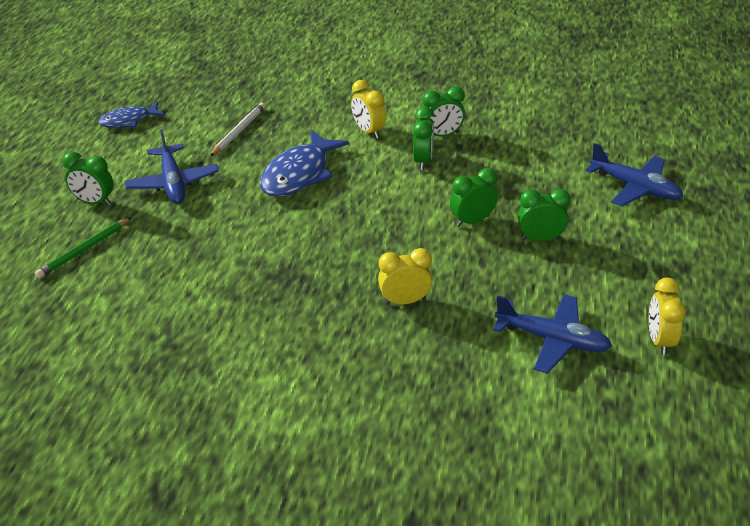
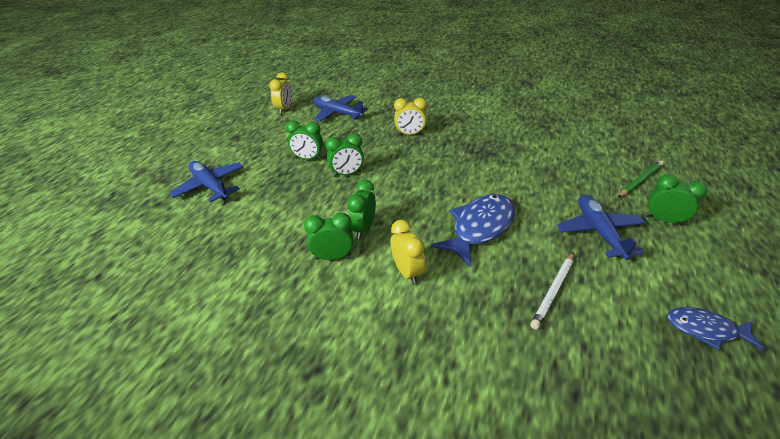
camera: 170 degrees left, 0 degrees up
(129, 120) = (705, 329): blue fish -> blue fish turned 150 degrees counterclockwise

